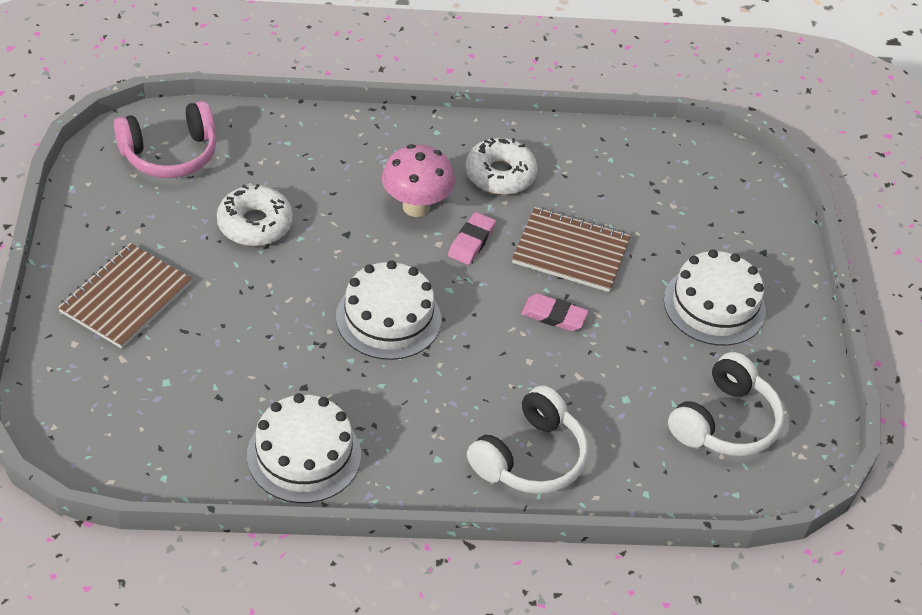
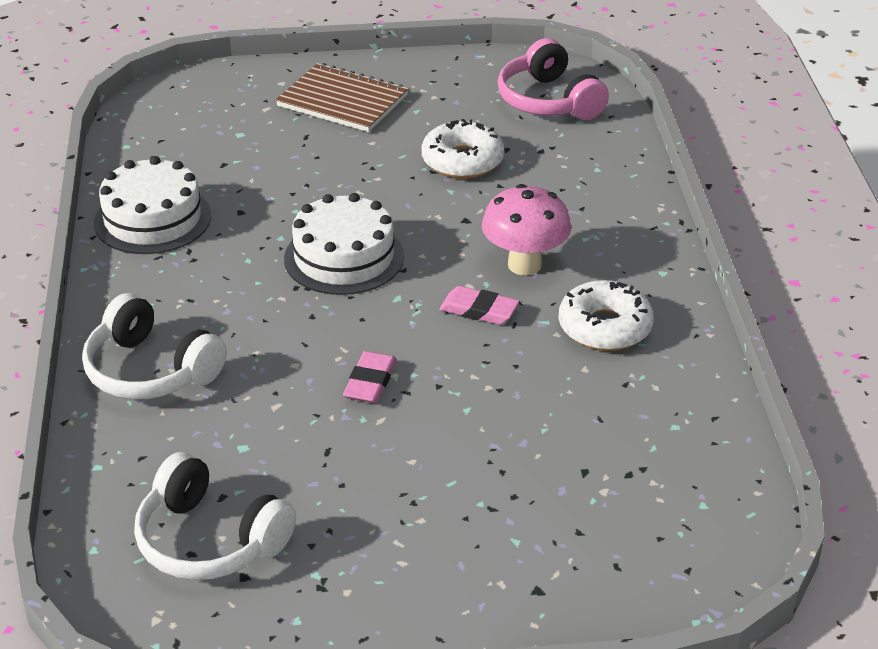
camera: 90 degrees right, 10 degrees down
(571, 252) = (484, 393): brown notebook -> none
(714, 305) = (417, 532): white cake -> none

